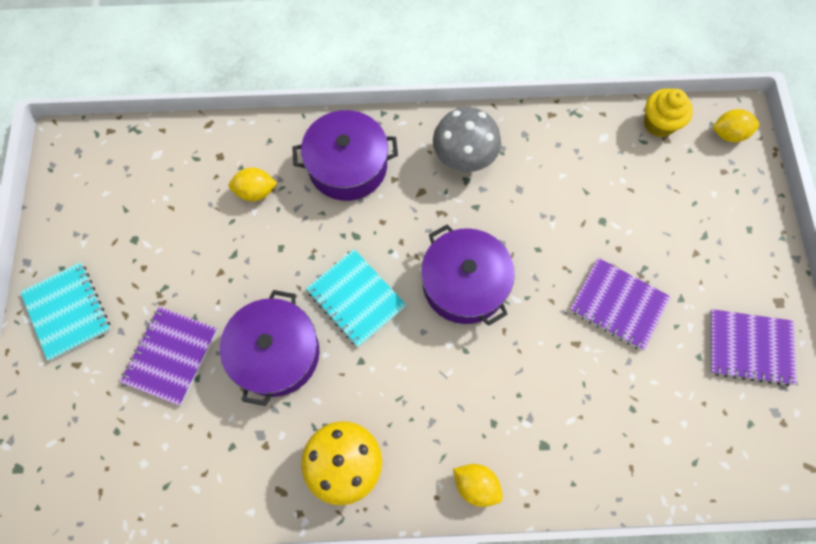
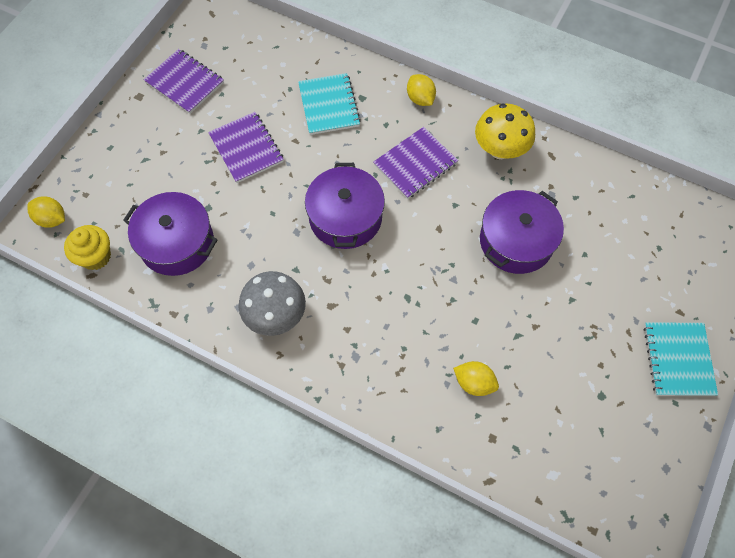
camera: 150 degrees left, 5 degrees down
(171, 356) = (600, 280): purple notebook -> purple notebook (415, 164)
(347, 166) = (380, 363): purple pot -> purple pot (177, 243)
(356, 298) = (434, 249): turquoise notebook -> turquoise notebook (329, 105)

